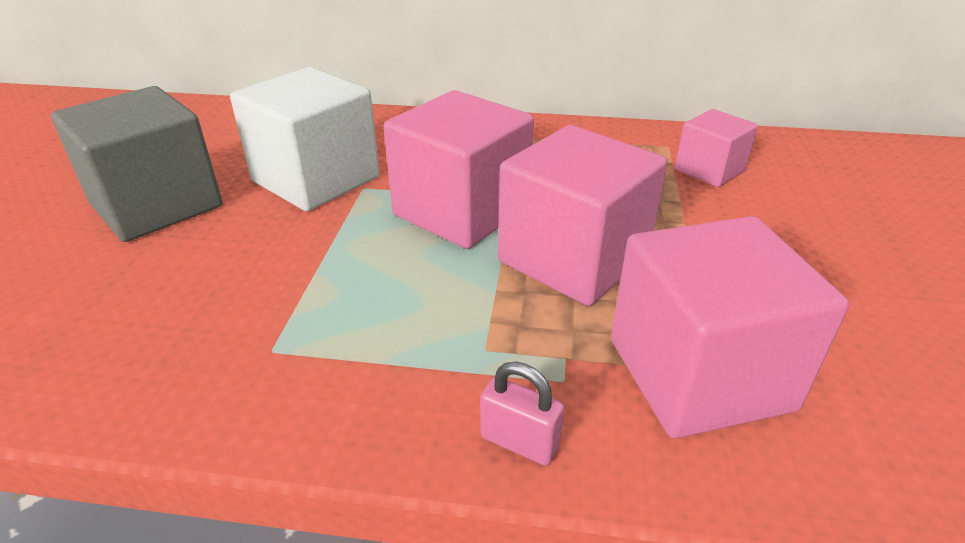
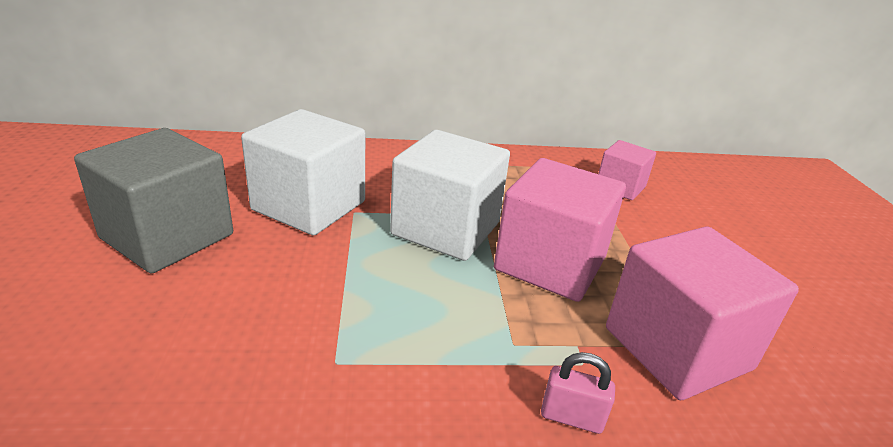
camera: 15 degrees left, 5 degrees down
(461, 211) = (446, 228): pink cube -> white cube

